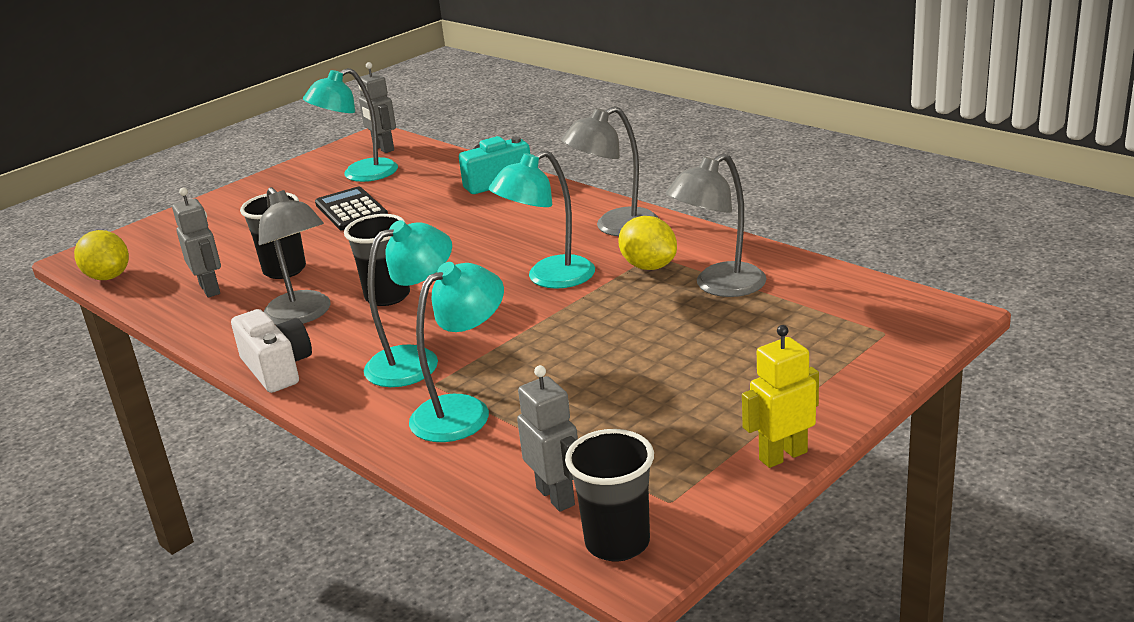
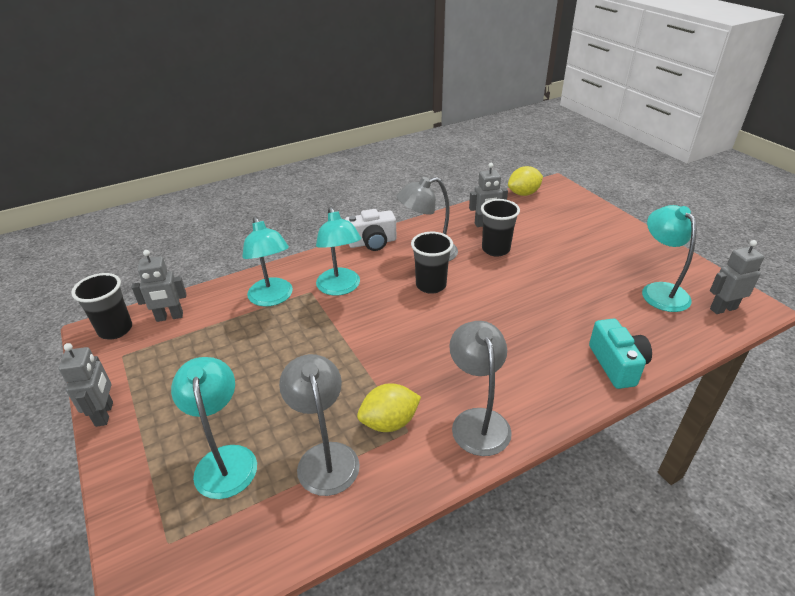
camera: 105 degrees right, 10 degrees up
(351, 210) = (584, 281): black calculator -> none
(549, 278) = (407, 361): turquoise lamp -> turquoise lamp (225, 460)
(782, 455) = (105, 414): yellow robot -> grey robot

